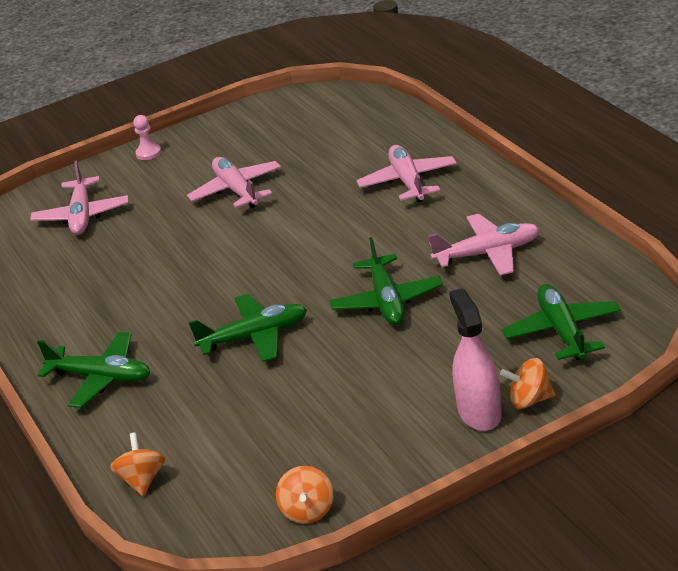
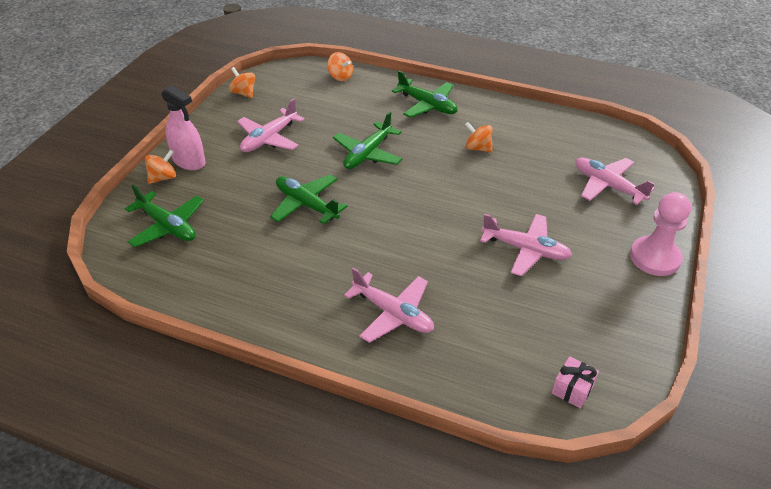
camera: 135 degrees right, 10 degrees up
(101, 378) = (427, 105): green plane -> green plane turned 120 degrees counterclockwise
(132, 297) = (478, 148): none -> orange spinning top
(148, 153) = (655, 257): pink pawn -> pink pawn, size x1.97
(336, 105) = (572, 389): none -> pink gift
(488, 253) = (264, 267): pink plane -> pink plane (269, 139)

